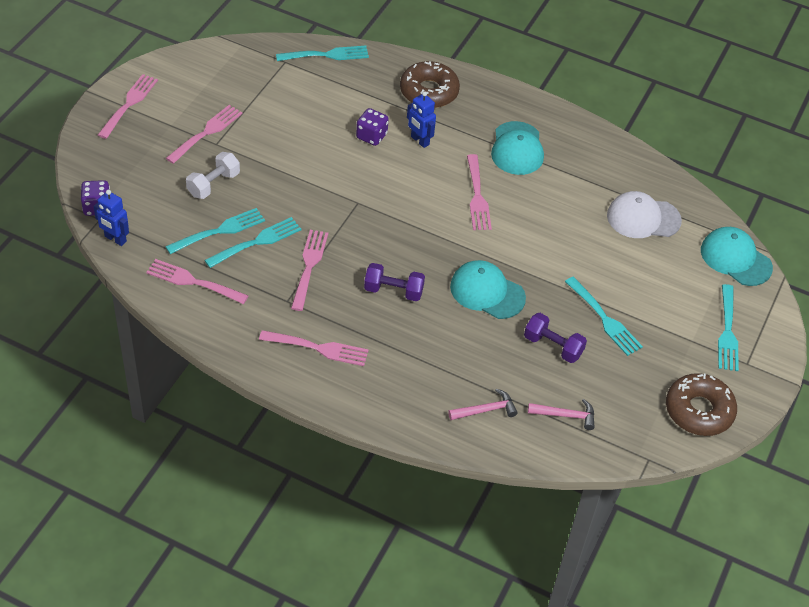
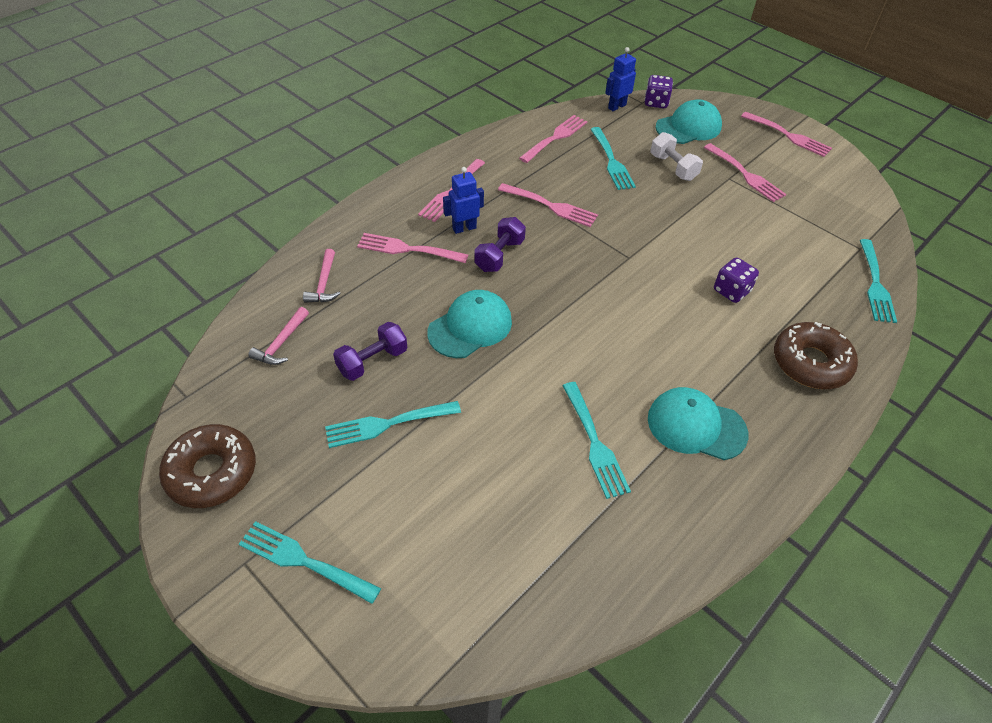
camera: 110 degrees right, 0 degrees up
(257, 242) = (592, 180): turquoise fork -> turquoise fork (595, 443)
(419, 141) = (720, 331): blue robot -> blue robot (464, 228)
(477, 196) = (617, 360): pink fork -> pink fork (407, 249)
(643, 218) = (537, 535): white cap -> none
(735, 259) = (422, 636): turquoise cap -> turquoise cap (688, 127)

